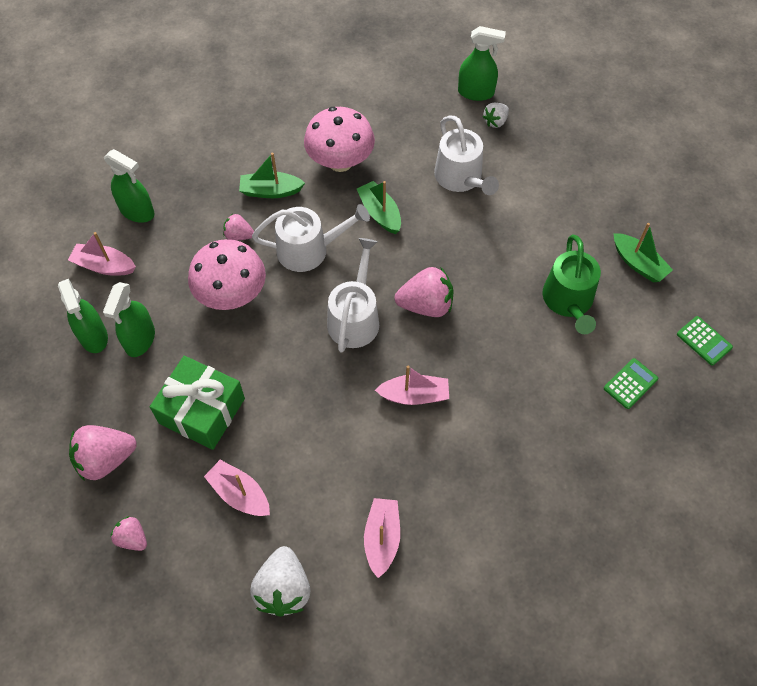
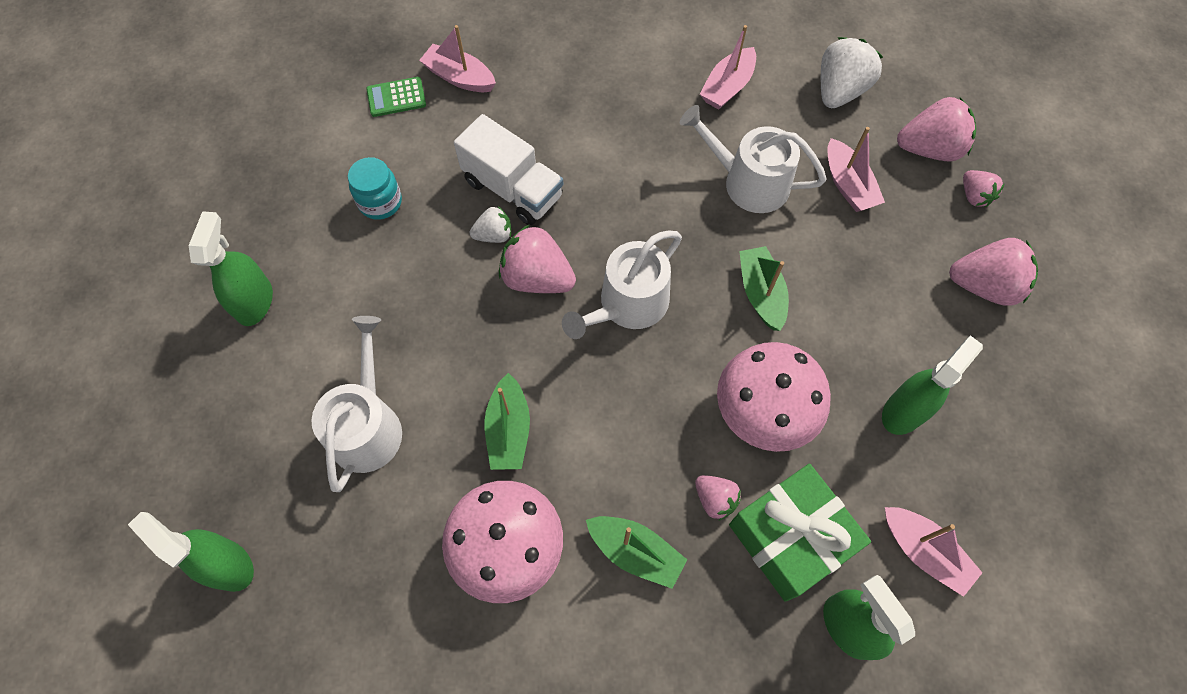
camera: 150 degrees left, 5 degrees up
(93, 336) = (964, 447): green spray bottle -> green spray bottle (255, 301)
(183, 567) = (929, 149): none -> pink strawberry
(202, 411) = (857, 286): green gift -> green gift (790, 537)
(309, 250) = (632, 425): white watering can -> white watering can (748, 182)
(414, 395) = (616, 190): pink boat -> pink boat (459, 77)
(488, 357) = (513, 189): none -> white truck
(495, 121) = (247, 493): white strawberry -> white strawberry (494, 235)
(568, 301) = (380, 202): green watering can -> turquoise jar
(638, 264) = (269, 203): green boat -> green boat (761, 293)
(704, 341) = (289, 98): green calculator -> none

